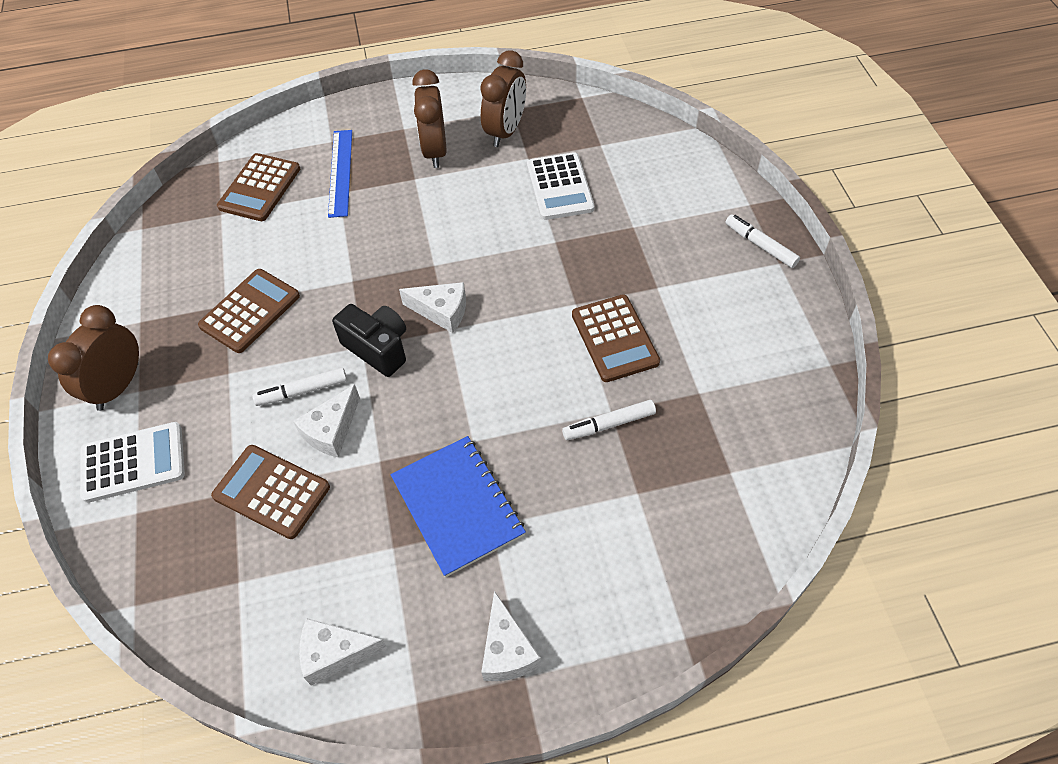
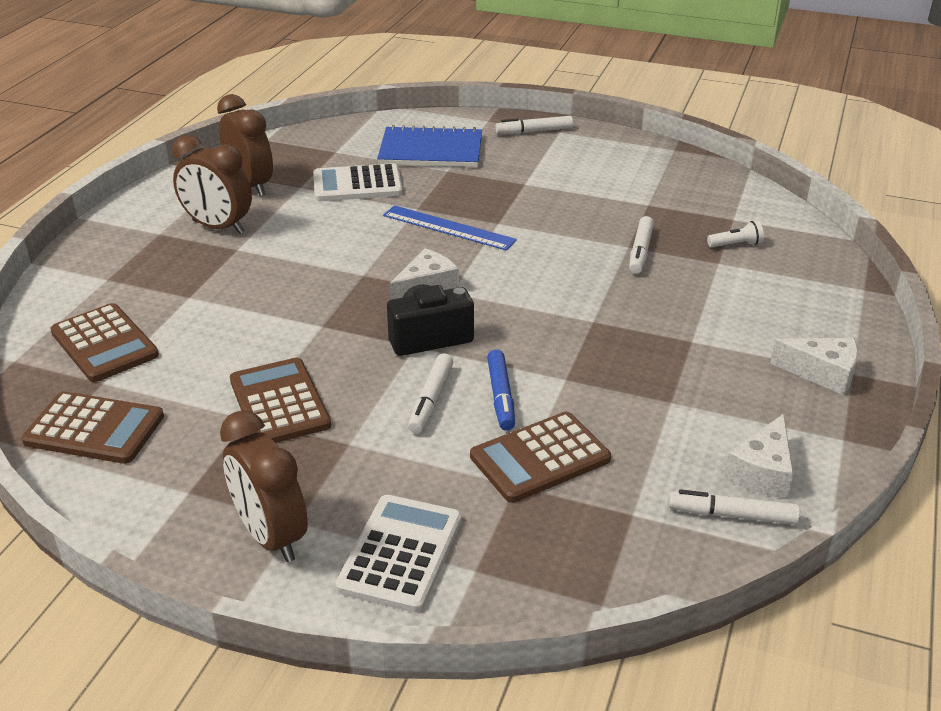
camera: 60 degrees left, 20 degrees down
(270, 651) = (732, 515): none -> white marker
(331, 430) = (501, 396): white cheese -> blue marker
(340, 172) = (162, 287): blue ruler -> blue ruler (448, 228)
(457, 506) = (657, 351): blue notebook -> blue notebook (431, 150)
(560, 187) = (357, 184): white calculator -> white calculator turned 150 degrees clockwise
(615, 338) = (556, 219): brown calculator -> brown calculator (94, 429)
(682, 494) = (736, 244): none -> white flashlight

